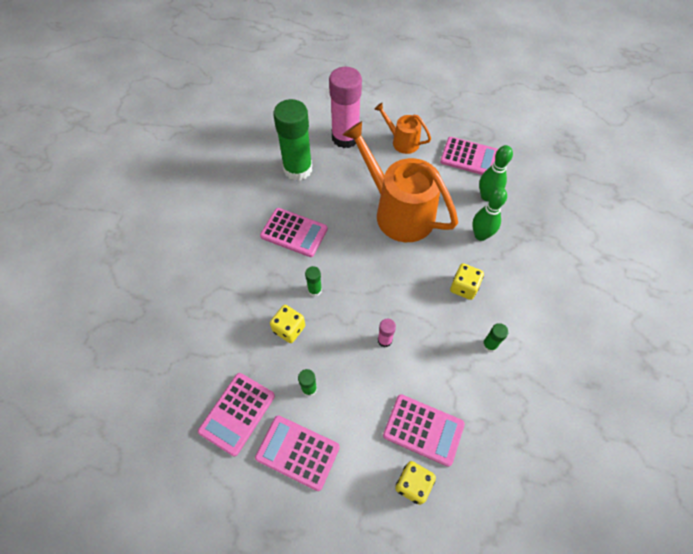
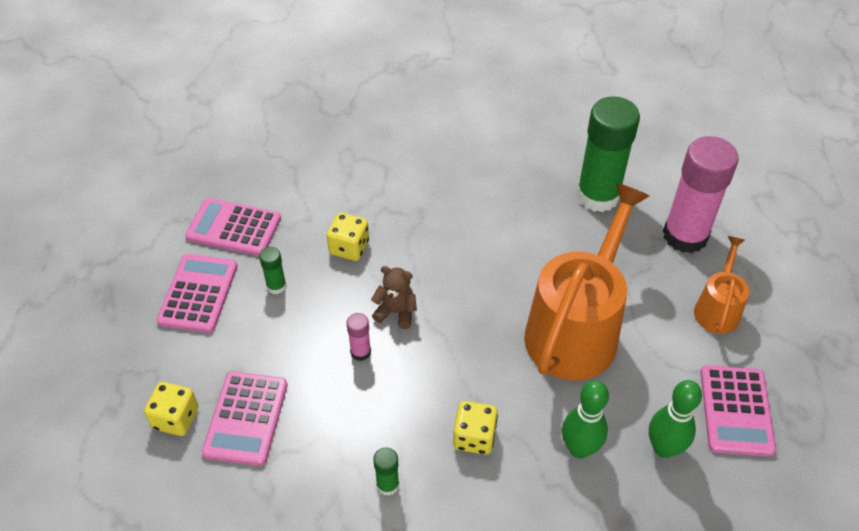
camera: 75 degrees right, 10 degrees down
(294, 233) = (490, 218): pink calculator -> none
(315, 290) = (411, 260): green glue stick -> none
(357, 310) = (396, 312): none -> brown teddy bear

